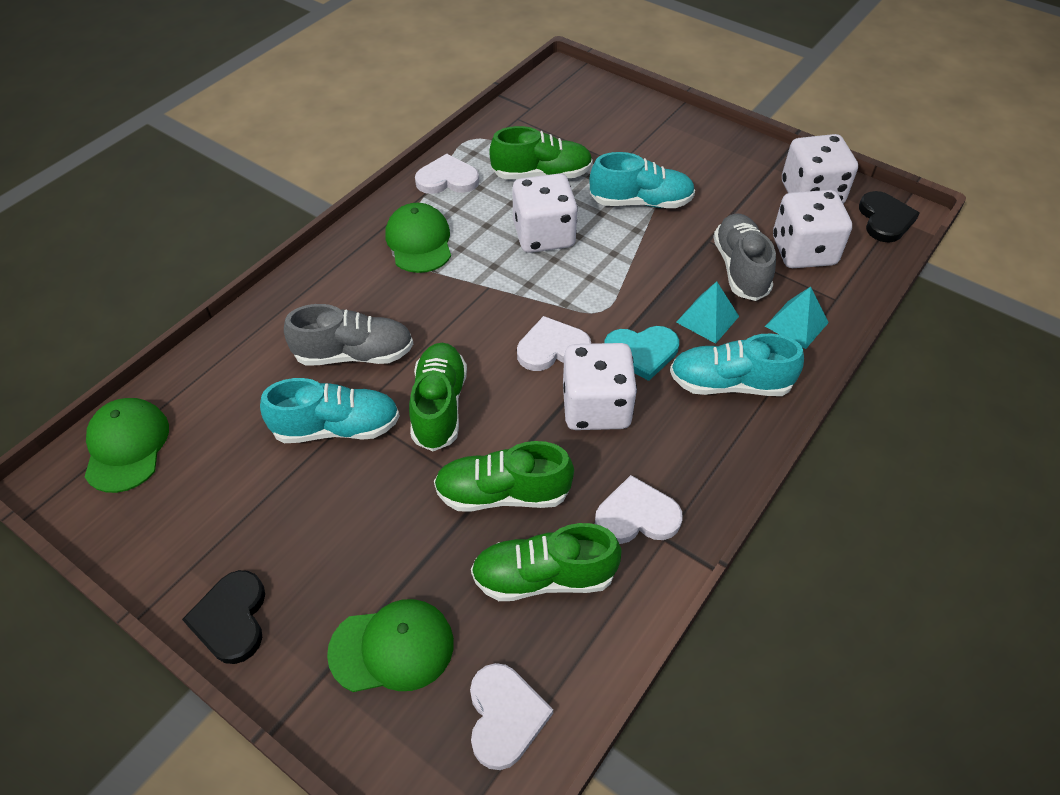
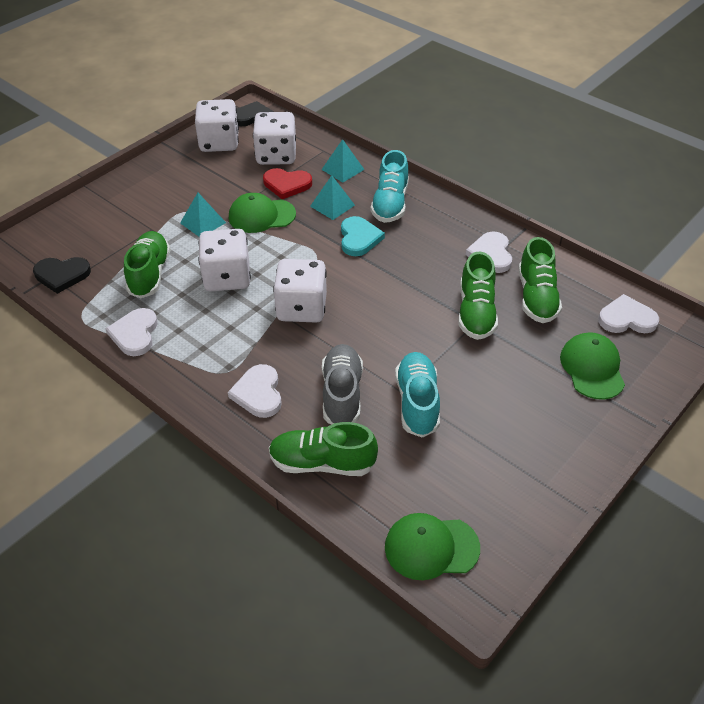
camera: 85 degrees left, 5 degrees down
(231, 619) = (582, 454): black heart -> black heart (62, 275)
(419, 241) = (215, 354): green cap -> green cap (261, 216)
(439, 406) = (399, 343): green shoe -> green shoe (322, 463)
(552, 348) = (349, 281): white heart -> white heart (258, 393)
(596, 407) = (405, 264): white dice -> white dice (301, 308)
(640, 202) = (203, 222): turquoise shoe -> turquoise pyramid
(740, 268) = (287, 185): grey shoe -> red heart

